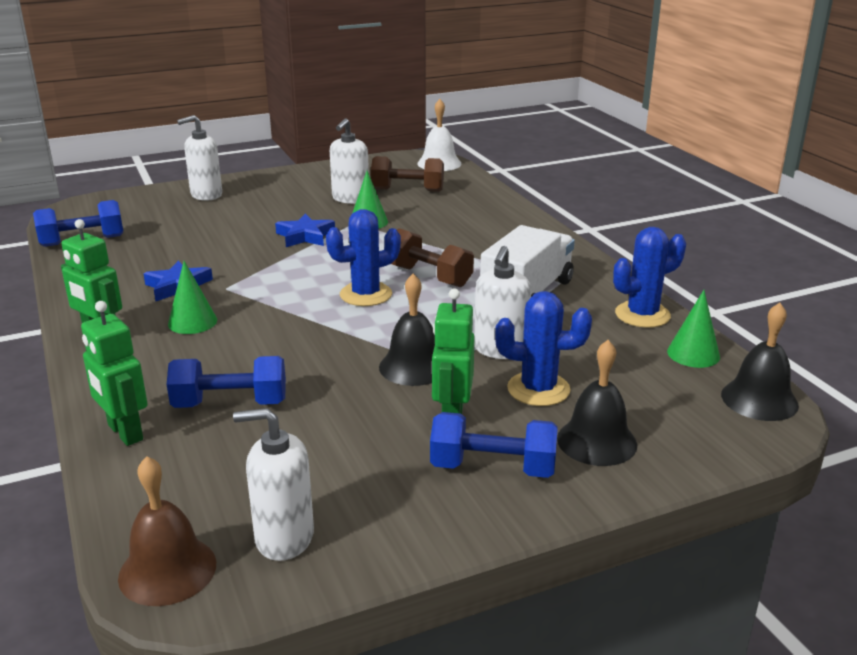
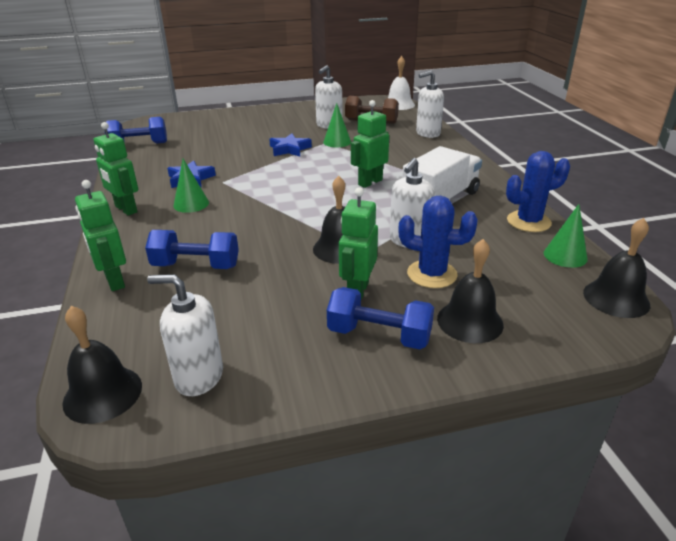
camera: 10 degrees right, 5 degrees up
(167, 570) = (103, 394): brown bell -> black bell
(206, 195) = (231, 118): white soap dispenser -> white soap dispenser (427, 133)
(366, 294) = (319, 192): blue cactus -> none
(429, 276) = (370, 182): brown dumbbell -> green robot

